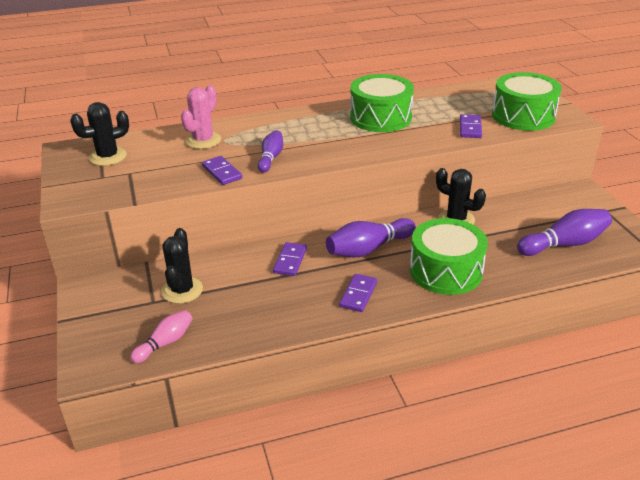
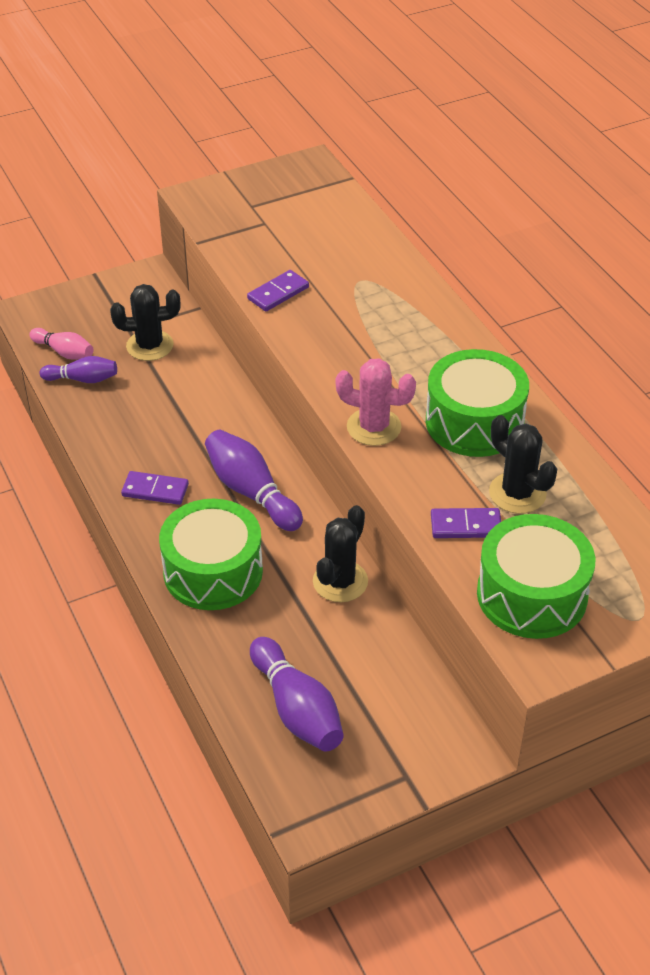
camera: 80 degrees right, 10 degrees up
(108, 157) = (299, 198): black cactus -> black cactus (517, 493)
(203, 140) = (357, 263): pink cactus -> pink cactus (374, 427)
(271, 158) = (323, 328): purple bowling pin -> purple bowling pin (83, 379)
(290, 261) = (215, 423): purple domino -> none

